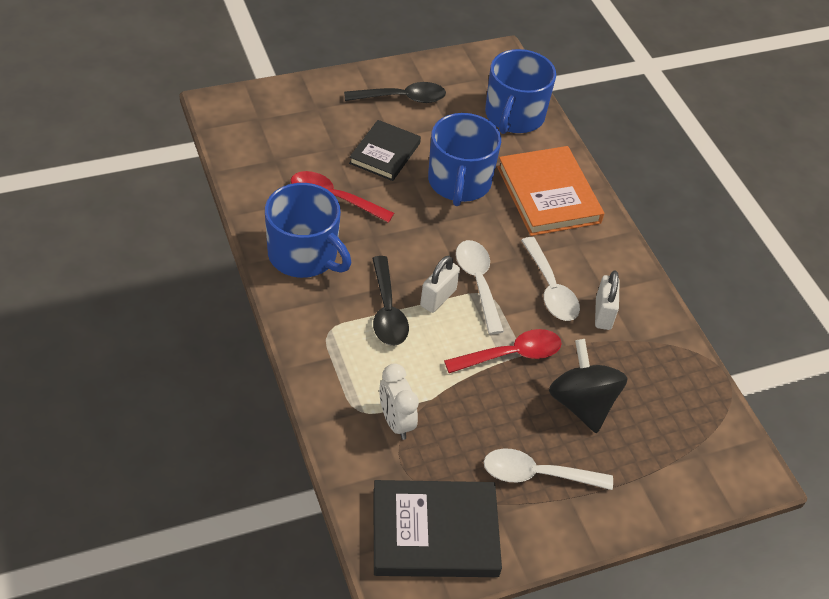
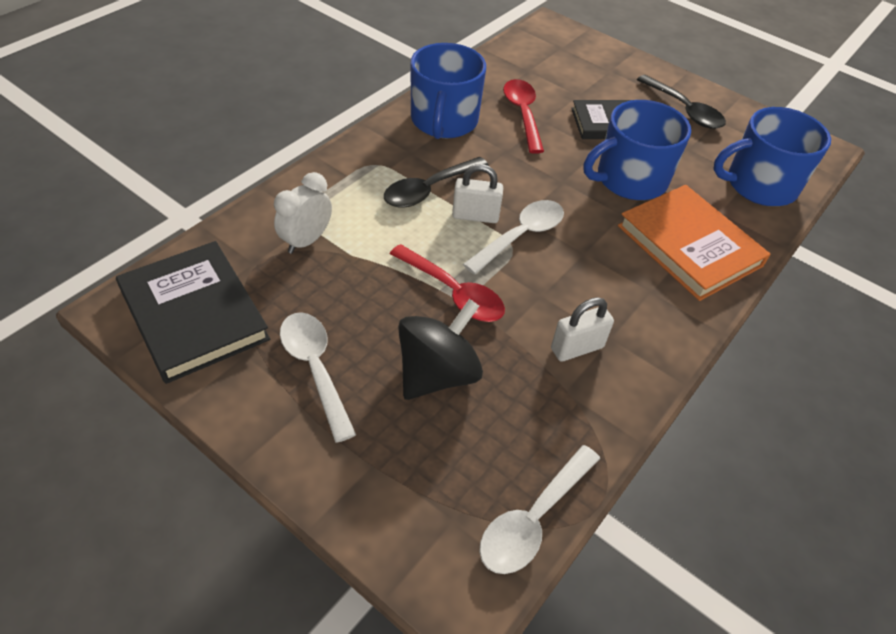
camera: 60 degrees right, 0 degrees up
(548, 195) = (689, 246): orange book -> orange book turned 75 degrees counterclockwise
(550, 289) = (567, 292): white spoon -> white spoon (533, 519)

